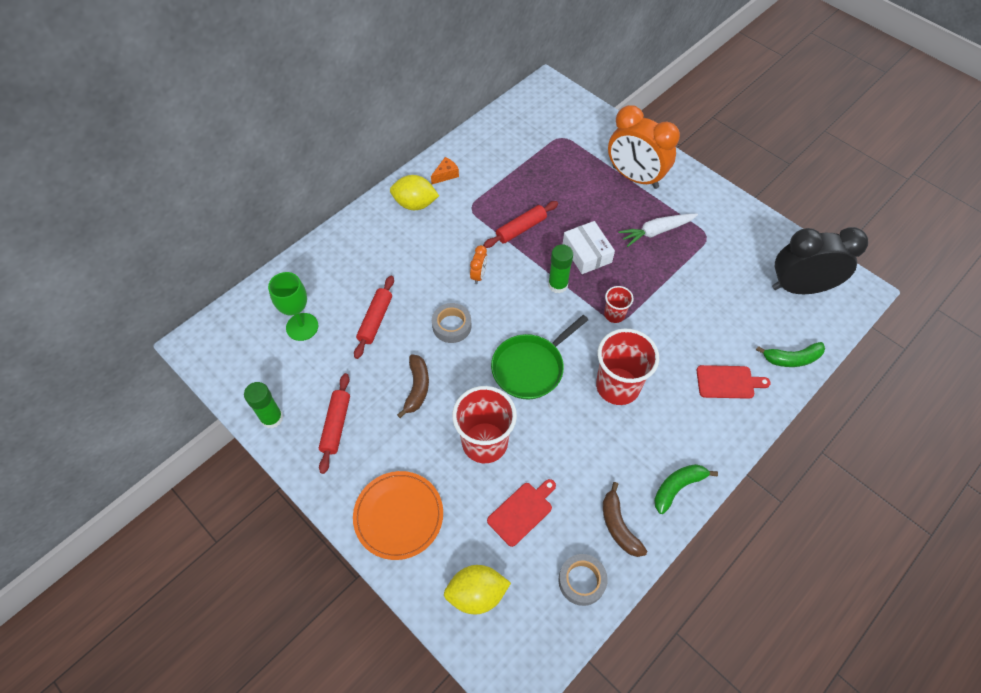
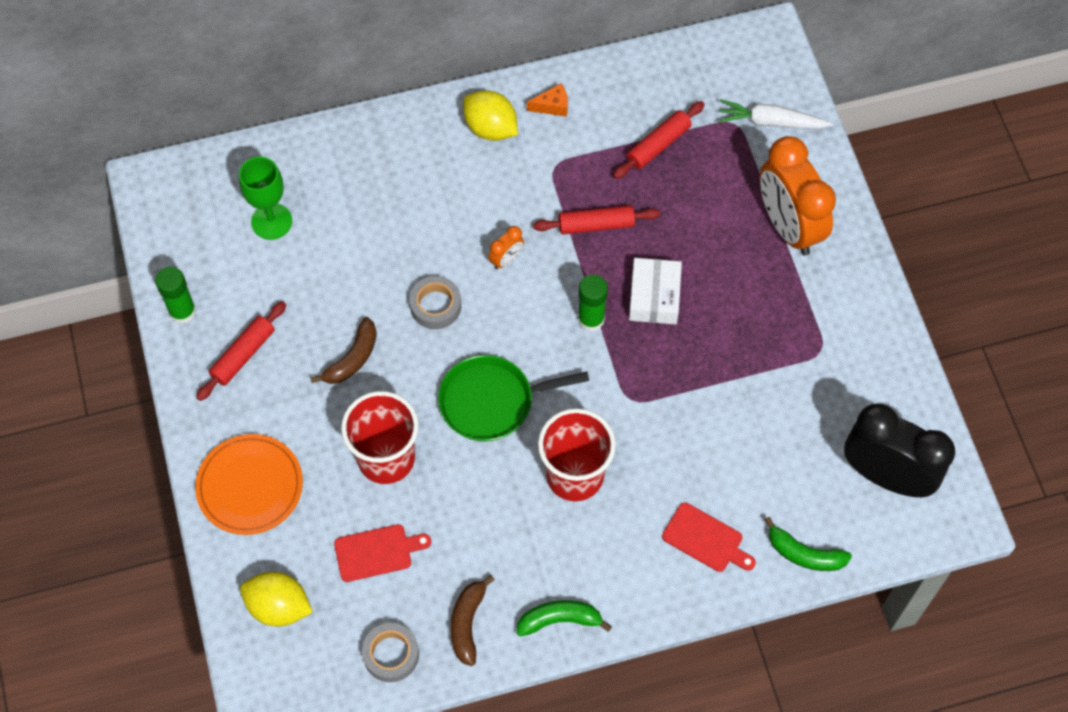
camera: 30 degrees right, 5 degrees up
(375, 320) = (355, 255): red rolling pin -> red rolling pin (658, 145)
(614, 314) = (632, 390): red cup -> none
(656, 231) = (761, 313): white carrot -> white carrot (771, 122)

